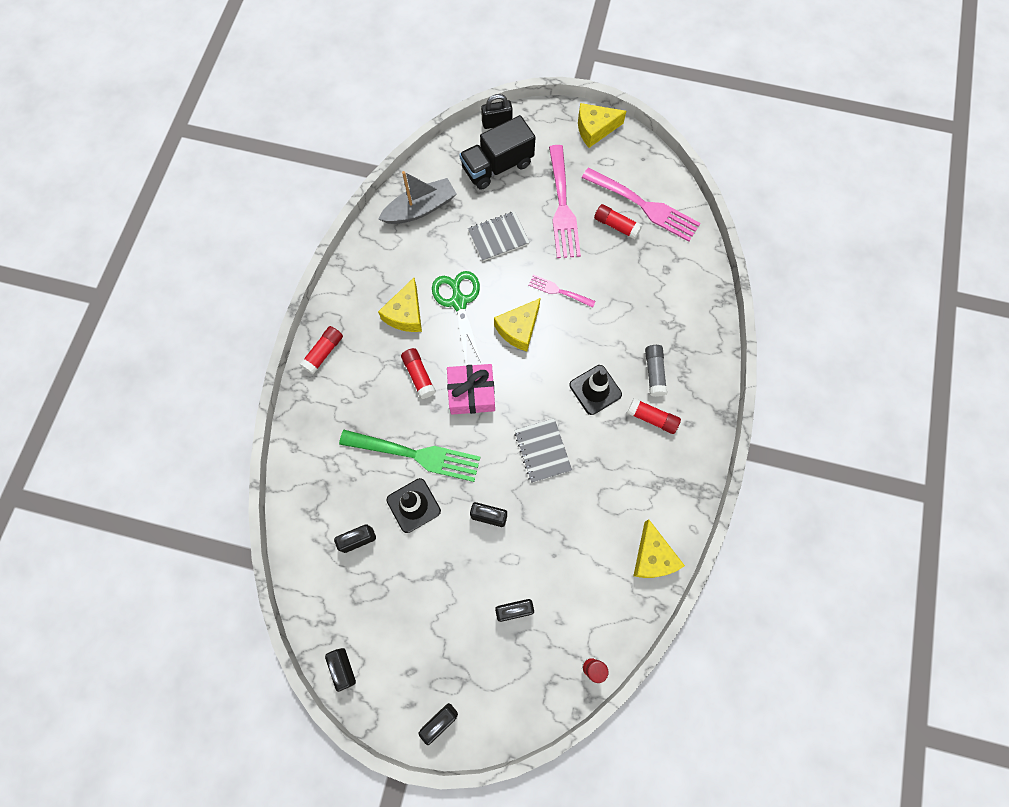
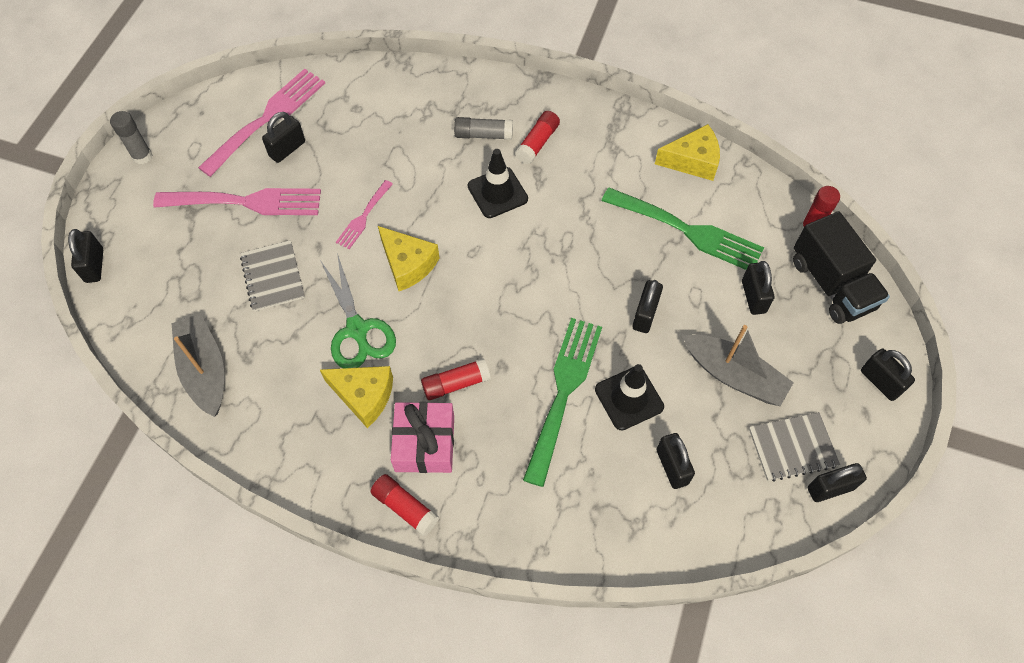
camera: 85 degrees left, 10 degrees down
(438, 591) = (734, 375): none -> grey boat
(458, 301) = (357, 330): green scissors -> green scissors turned 105 degrees counterclockwise
(471, 393) = (487, 323): pink gift -> pink gift (424, 443)
(497, 166) = (164, 270): black truck -> black truck (831, 284)
(542, 451) = (568, 252): grey notebook -> grey notebook (792, 447)
(575, 553) = (688, 231): none -> green fork
(595, 129) = (142, 156): yellow cheese -> grey glue stick
(616, 225) = (287, 149): red glue stick -> black padlock

